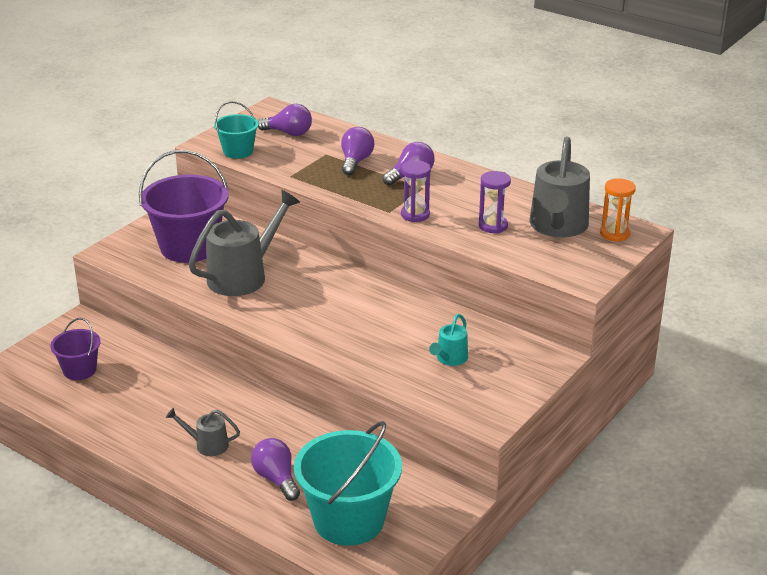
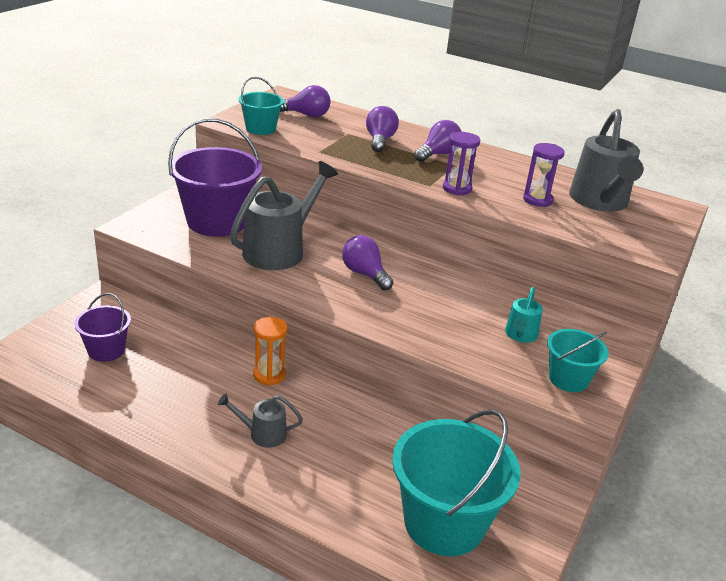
camera: 10 degrees left, 0 degrees up
(276, 479) = (349, 473): purple light bulb -> purple light bulb (365, 274)
(479, 399) = (568, 379): none -> turquoise bucket
(614, 234) = (657, 209): orange hourglass -> orange hourglass (269, 375)

